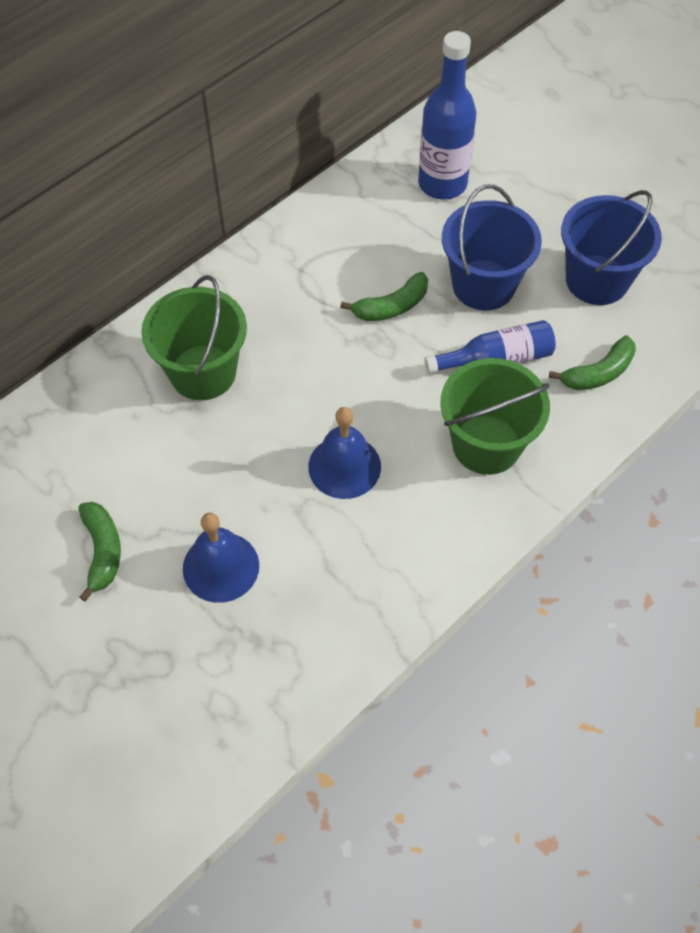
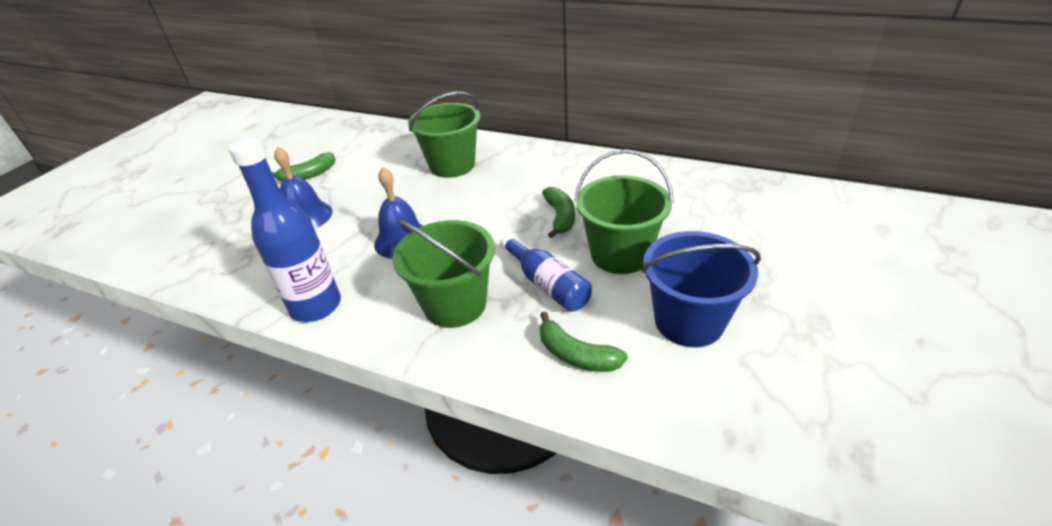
camera: 70 degrees right, 20 degrees down
(391, 306) = (560, 217): green banana -> green banana turned 135 degrees counterclockwise
(442, 184) = (704, 204): blue bottle -> blue bottle (316, 306)
(483, 285) = (620, 254): blue bucket -> green bucket

